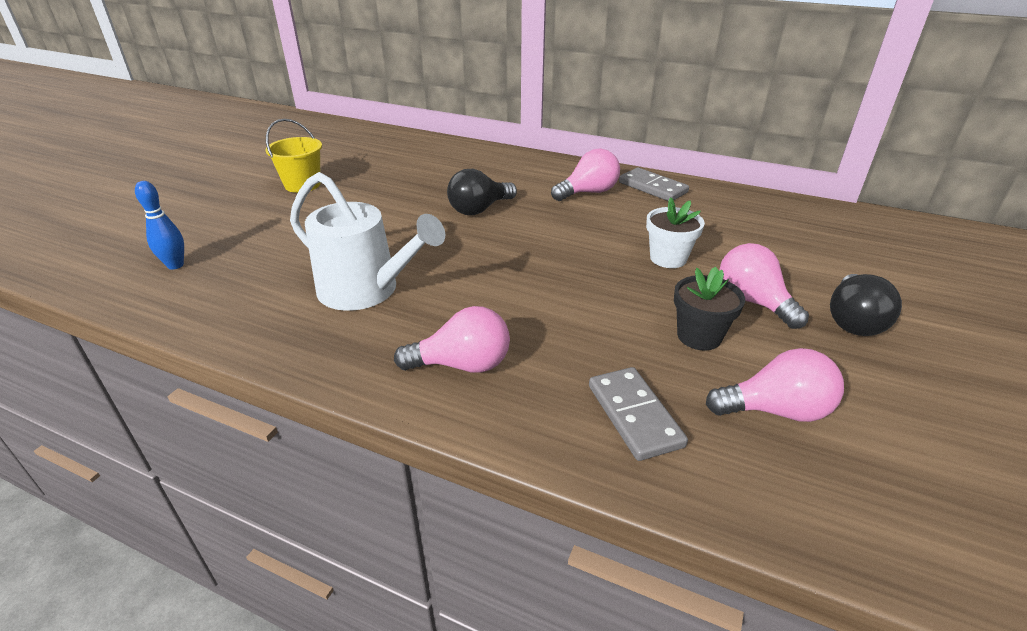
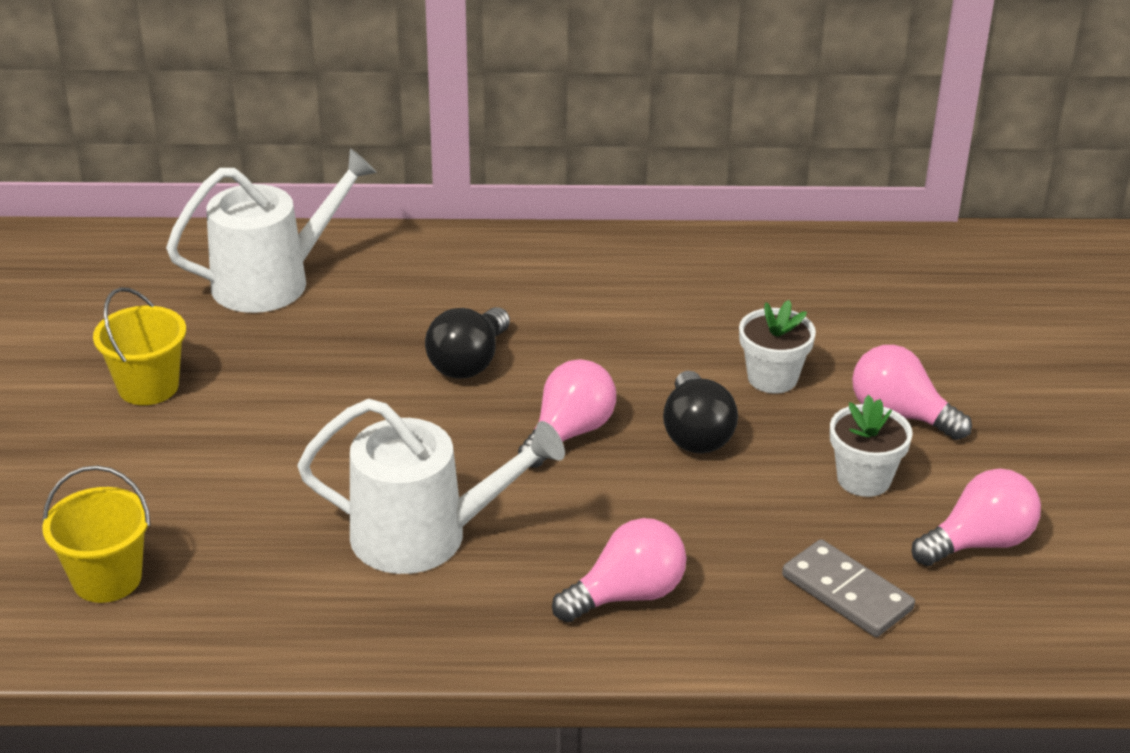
camera: 25 degrees left, 0 degrees up
(175, 265) = (107, 579): blue bowling pin -> yellow bucket
(411, 155) = (272, 281): none -> white watering can
(588, 192) = (602, 291): pink light bulb -> pink light bulb (569, 433)
(652, 187) = (686, 259): grey domino -> none
(699, 336) = (863, 479): black flower pot -> white flower pot
(852, 321) = (1014, 410): black light bulb -> black light bulb (696, 434)

